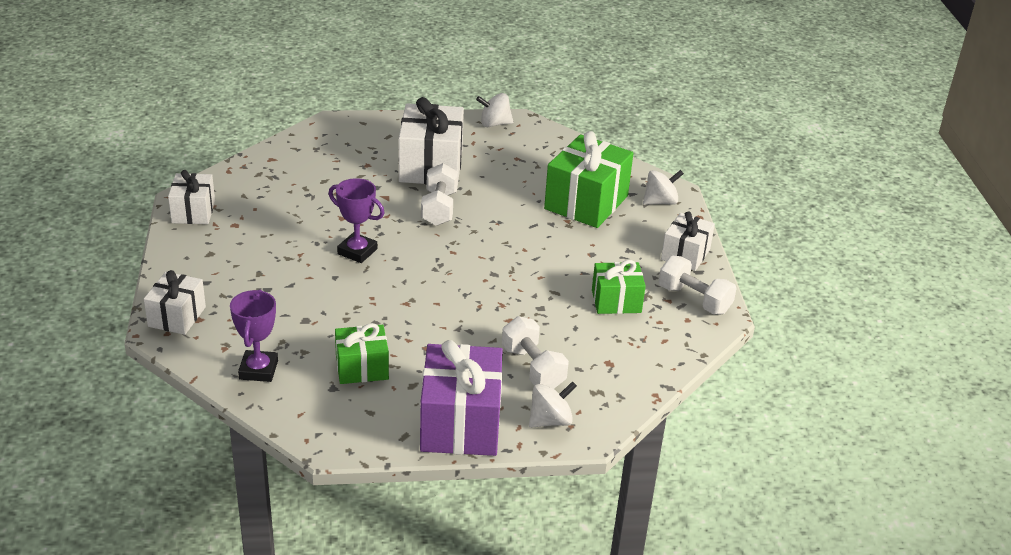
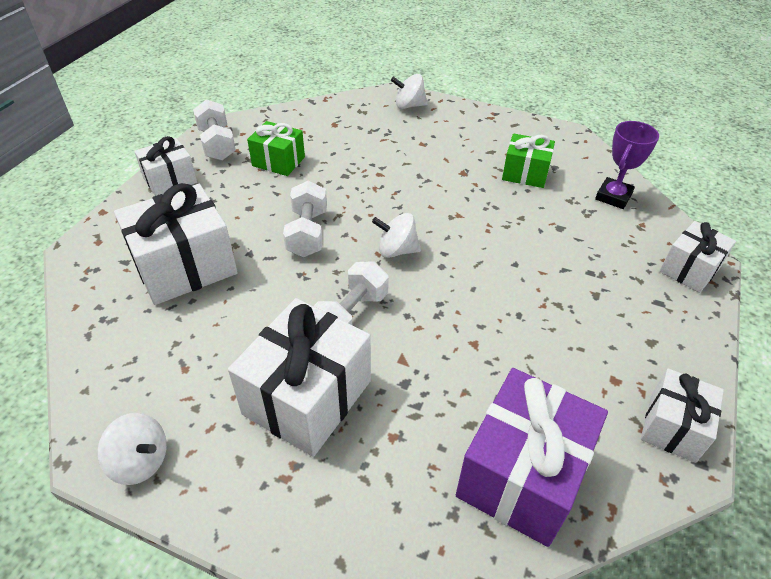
camera: 150 degrees left, 10 degrees up
(357, 251) = (478, 287): purple trophy -> none
(460, 423) = (471, 120): purple gift -> purple gift (521, 474)
(533, 368) = (392, 136): white dumbbell -> white dumbbell (307, 233)
(586, 202) = (185, 266): green gift -> white gift
(660, 202) = (112, 240): white spinning top -> white spinning top (396, 250)

